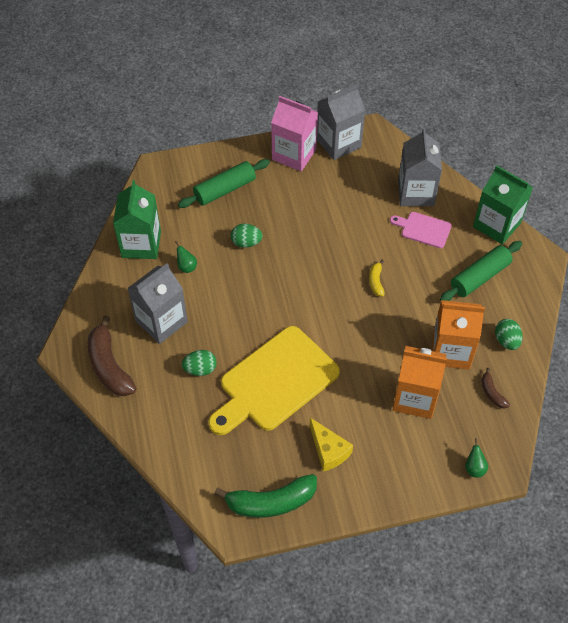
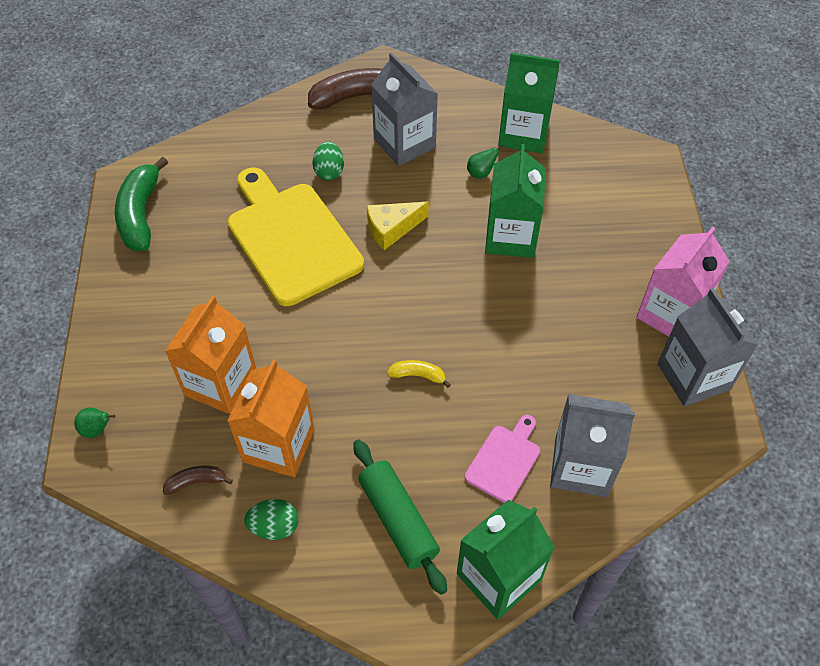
camera: 100 degrees right, 0 degrees up
(225, 190) = (606, 224): green rolling pin -> none
(246, 243) = (510, 237): green egg -> green carton
(328, 450) = (182, 277): yellow cheese -> yellow cheese (392, 229)

